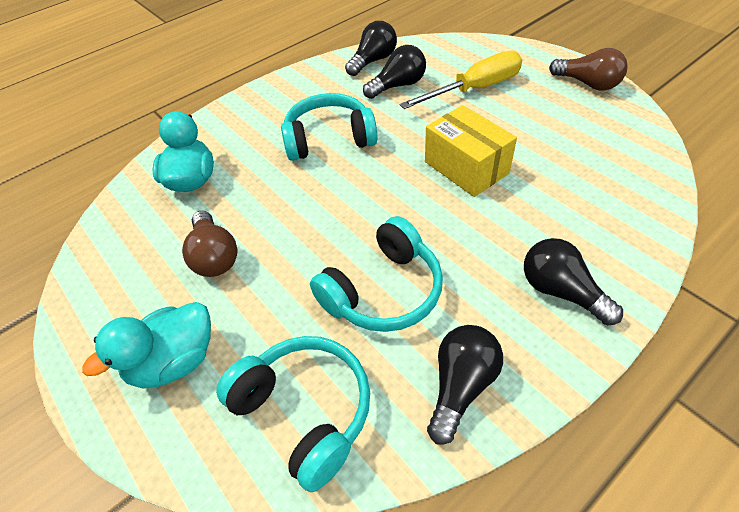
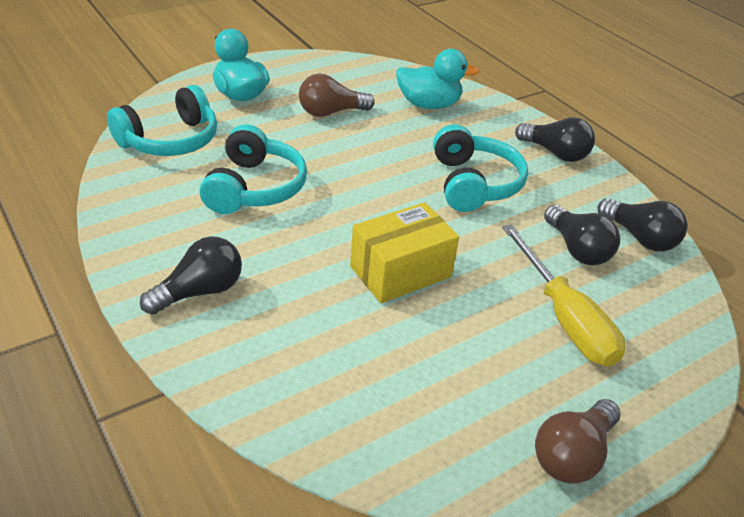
camera: 90 degrees right, 10 degrees down
(383, 291) = (254, 188): turquoise headphones -> turquoise headphones turned 135 degrees counterclockwise
(461, 385) = (145, 210): black light bulb -> black light bulb (555, 153)

